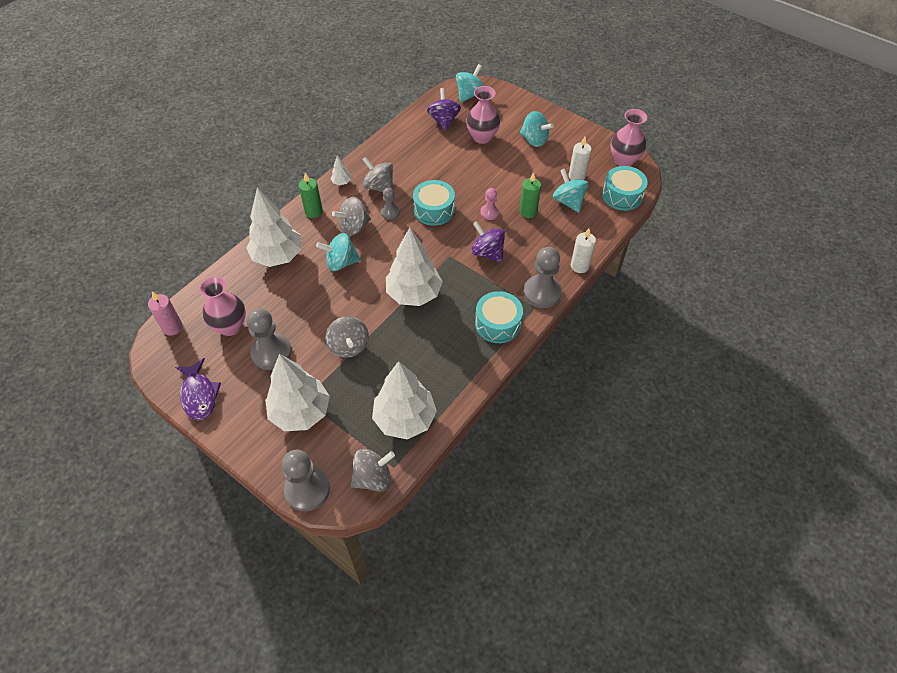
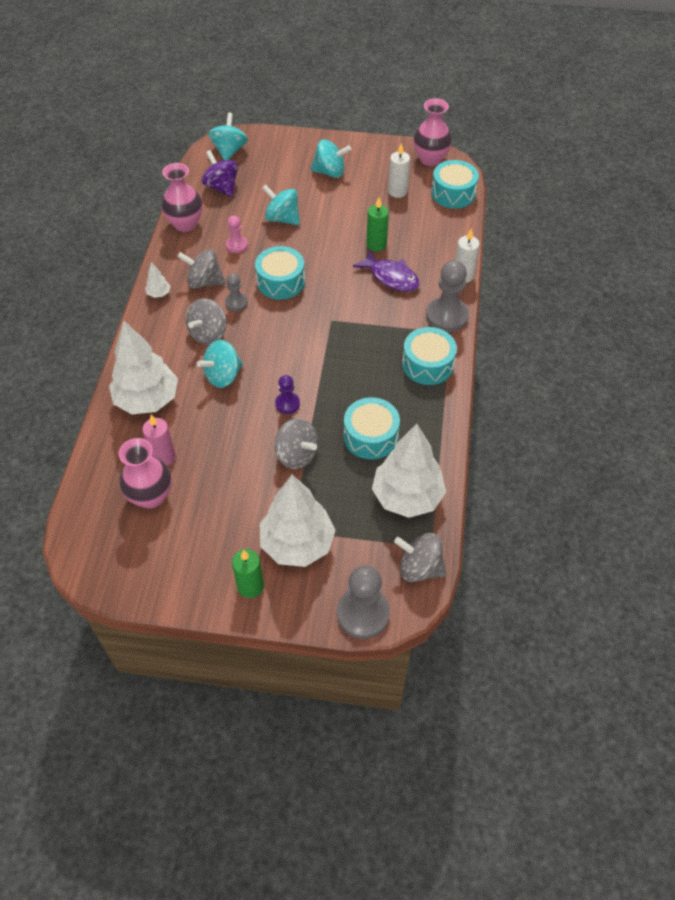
camera: 30 degrees left, 0 degrees up
(172, 327) = (84, 529): pink candle -> pink candle (163, 457)
(199, 395) = (172, 582): purple fish -> purple fish (391, 277)
(271, 352) = (219, 500): grey pawn -> none
(314, 212) = (151, 337): green candle -> green candle (250, 586)
(370, 304) = (287, 404): none -> purple pawn
(373, 478) = (419, 567): grey spinning top -> grey spinning top turned 105 degrees counterclockwise
(412, 359) = (370, 436): none -> turquoise drum
(414, 294) = (324, 373): white tree -> none
(482, 137) = (275, 189): pink vase -> pink vase (185, 224)
(487, 253) = (366, 301): purple spinning top -> none
(489, 213) = (339, 261): pink pawn -> pink pawn (237, 245)
(568, 201) = (407, 219): turquoise spinning top -> turquoise spinning top (282, 218)

